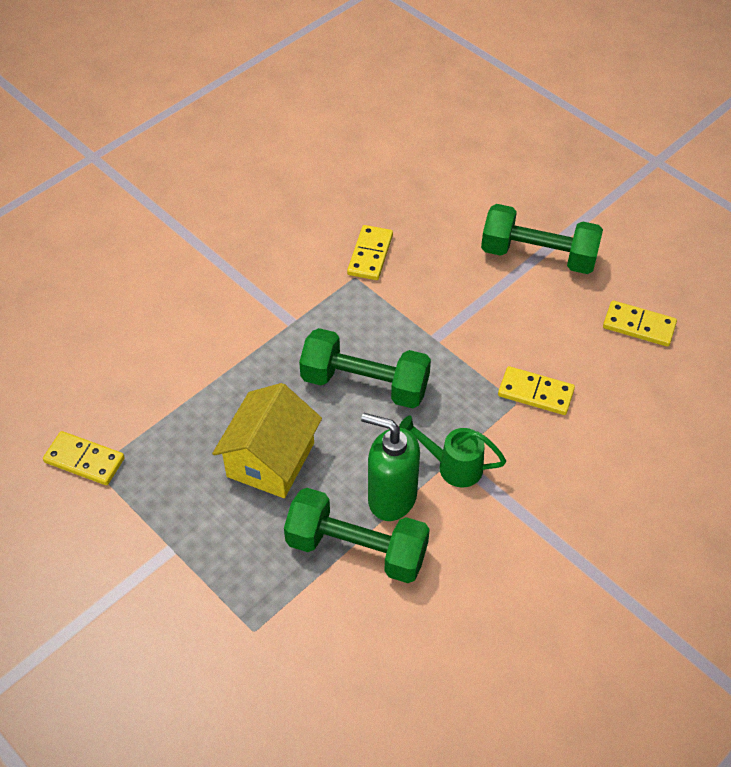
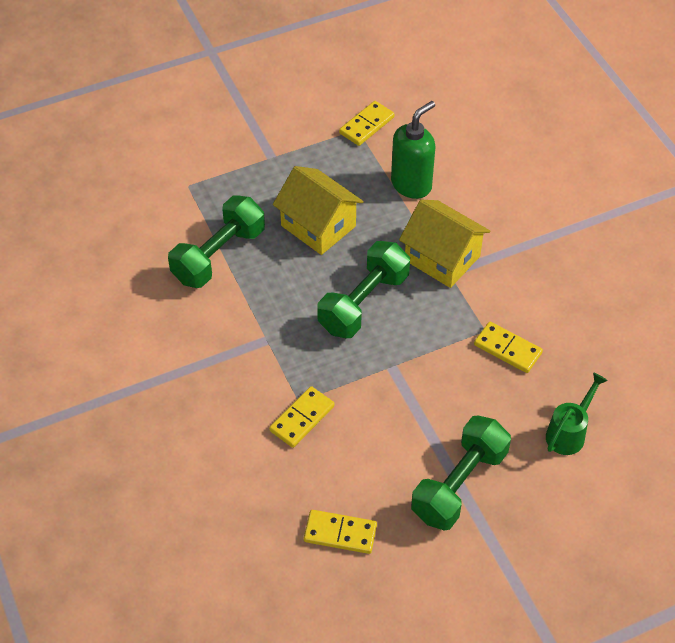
camera: 110 degrees right, 0 degrees up
(274, 332) = (442, 258): none -> yellow house
(391, 498) = (250, 288): green soap dispenser -> green soap dispenser (411, 184)
(452, 466) = (259, 335): green watering can -> green watering can (569, 432)
(639, 325) = (340, 533): yellow domino -> yellow domino turned 60 degrees clockwise

